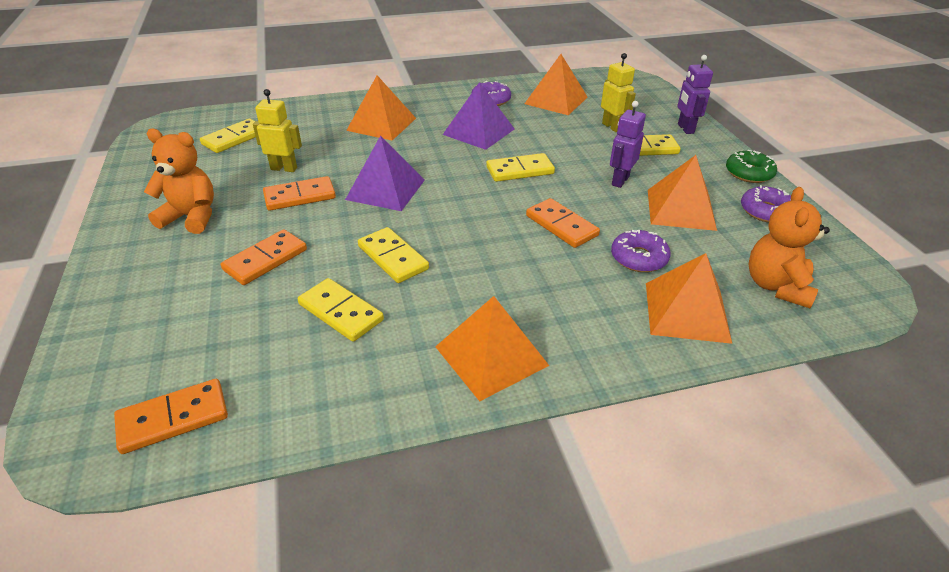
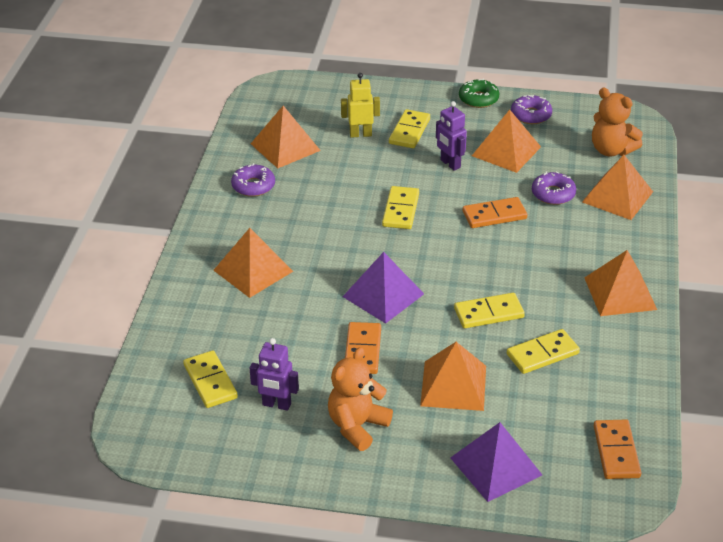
camera: 65 degrees left, 0 degrees up
(265, 260) = (453, 385): orange domino -> orange pyramid
(284, 168) = (302, 353): yellow robot -> none
(479, 131) = (314, 212): purple pyramid -> purple pyramid (496, 466)
(685, 129) = (391, 98): purple robot -> purple robot (276, 405)

